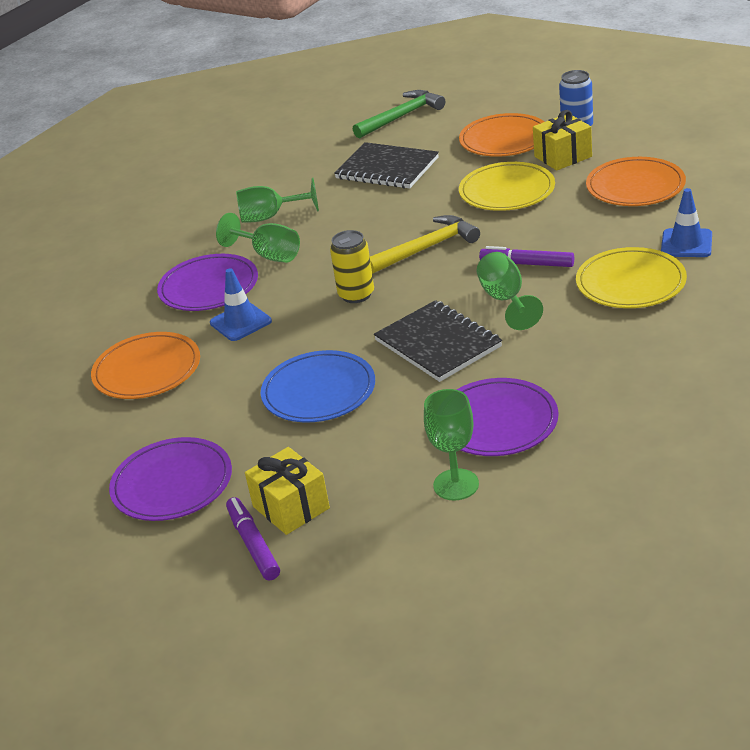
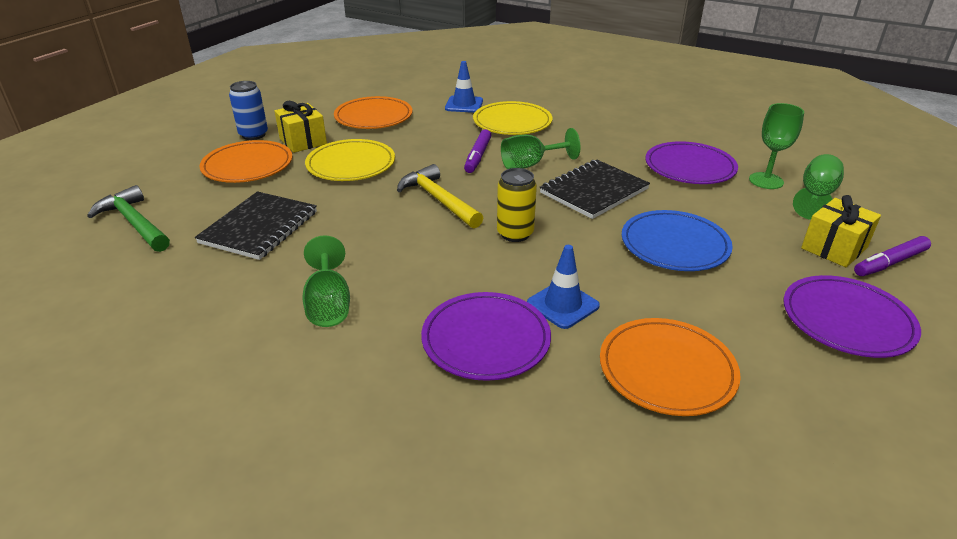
camera: 100 degrees left, 0 degrees up
(269, 255) = (422, 297): green goblet -> green goblet (816, 196)

